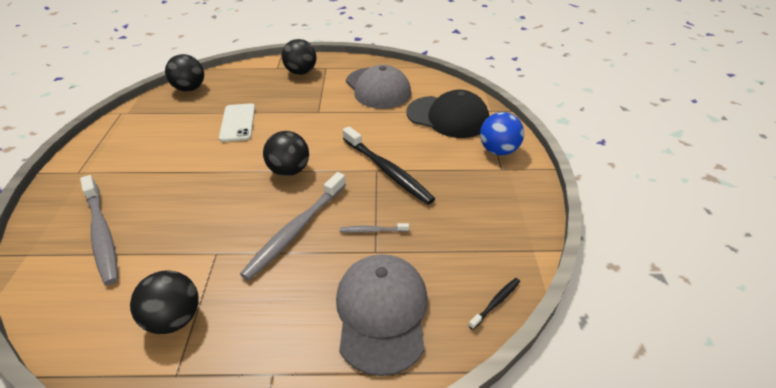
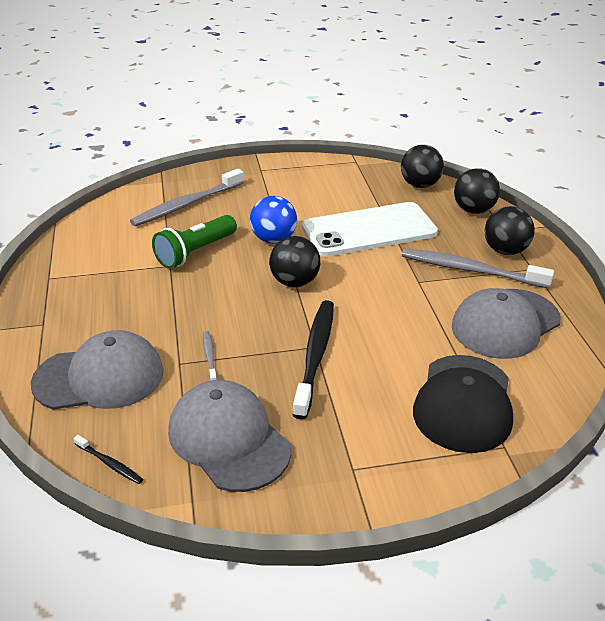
camera: 80 degrees right, 5 degrees down
(174, 319) = (99, 263): black ball -> black ball (473, 210)
(204, 231) = (195, 252): none -> green flashlight
(238, 122) = (369, 230): white phone -> white phone, size x1.76
(296, 230) = (204, 304): grey toothbrush -> grey toothbrush (470, 270)
(387, 171) = (315, 356): black toothbrush -> black toothbrush turned 150 degrees clockwise
(472, 225) = (228, 439): none -> grey cap
(498, 150) = (397, 464): blue ball -> blue ball (274, 239)

